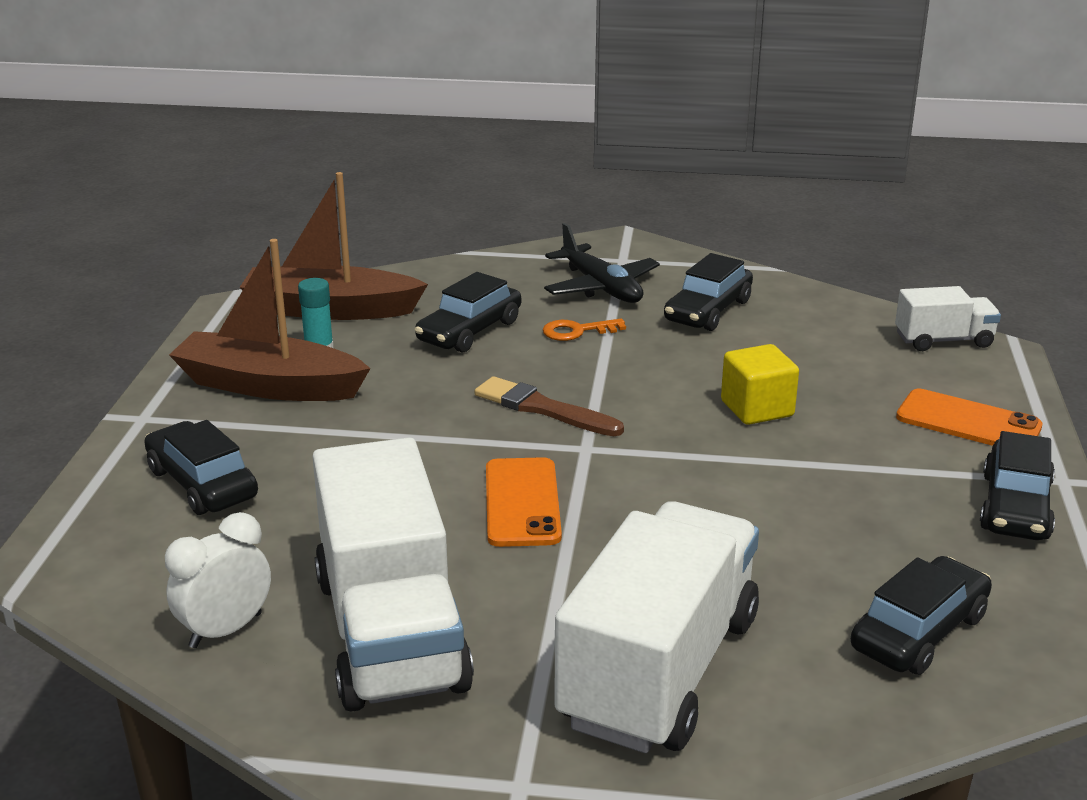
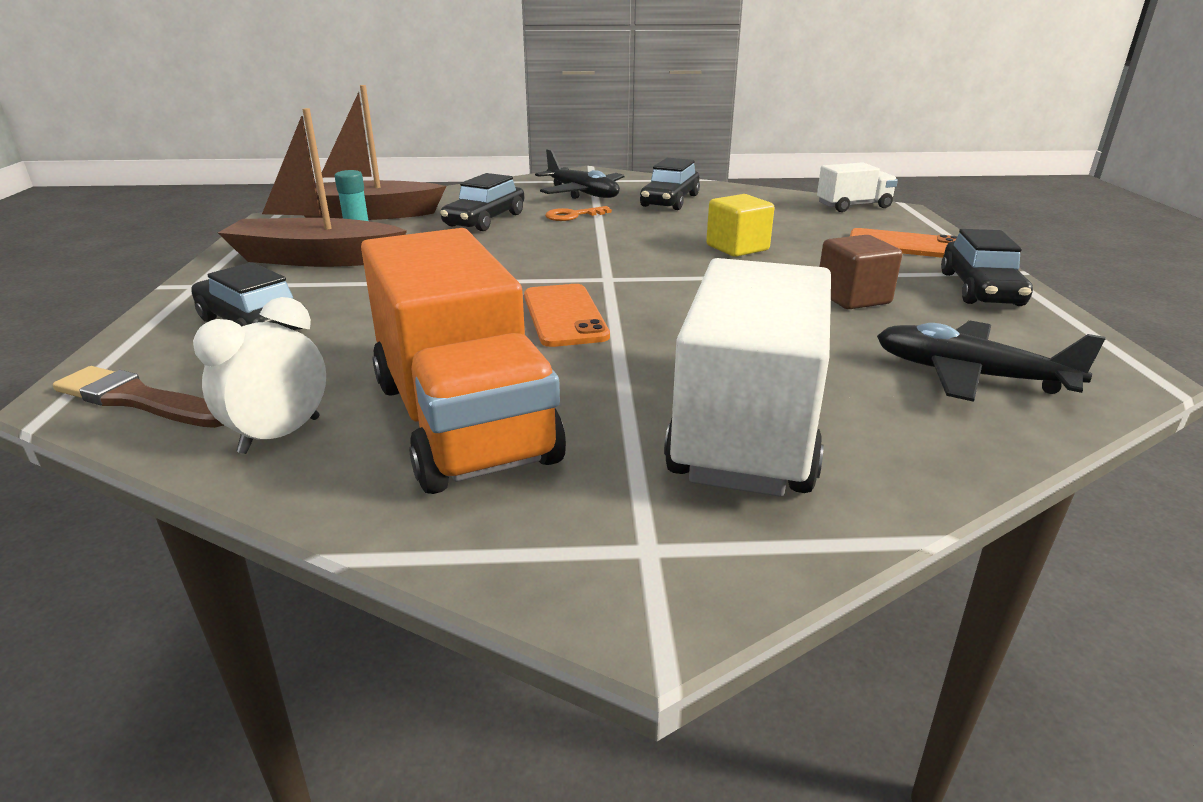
camera: 10 degrees left, 0 degrees up
(390, 632) = (462, 420): white truck -> orange truck
(543, 408) = (561, 258): brown brush -> brown brush (139, 400)
(855, 506) = (853, 298): none -> brown cube
(919, 632) = (969, 375): black car -> black plane

